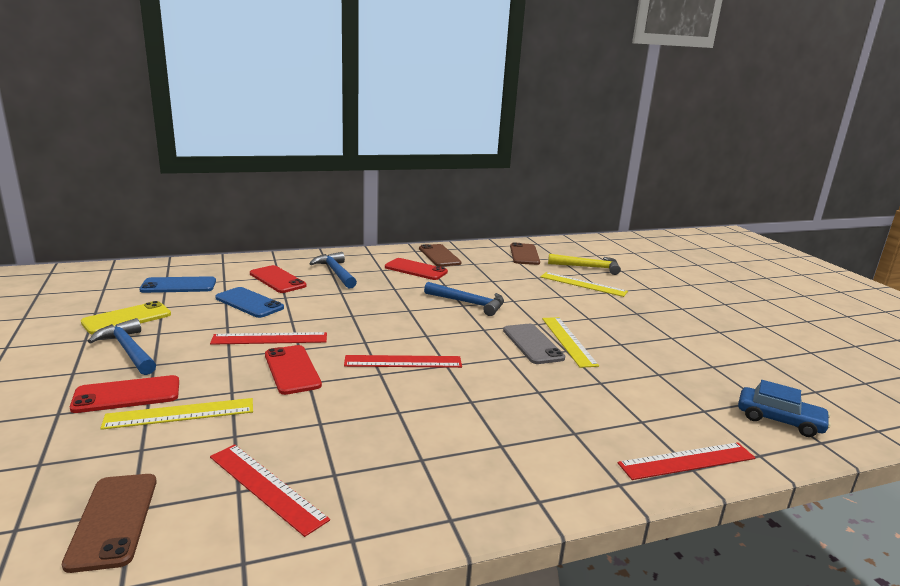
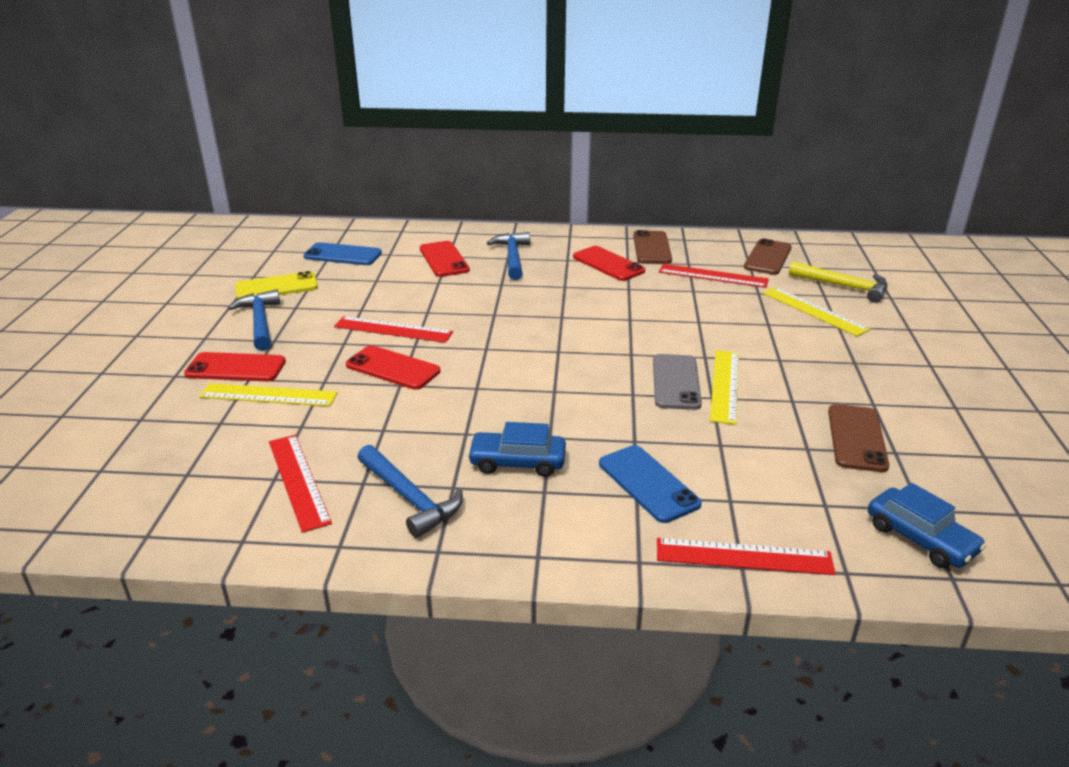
camera: 25 degrees right, 10 degrees up
(113, 520) = (168, 480): brown phone -> brown phone (856, 438)
(249, 303) = (398, 284): blue phone -> blue phone (648, 484)
(292, 370) = (393, 368): red phone -> red phone turned 60 degrees counterclockwise
(403, 361) = (510, 378): red ruler -> red ruler (713, 276)
(461, 426) = (517, 462): none -> blue car
(469, 303) = (639, 317): blue hammer -> blue hammer (410, 498)

